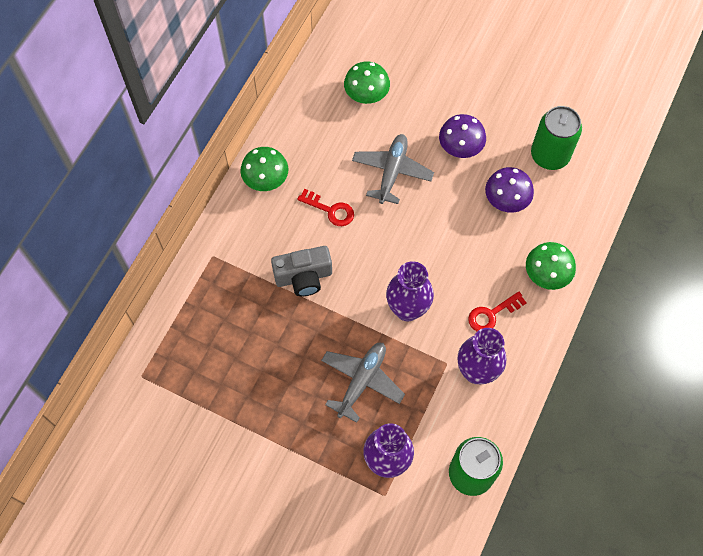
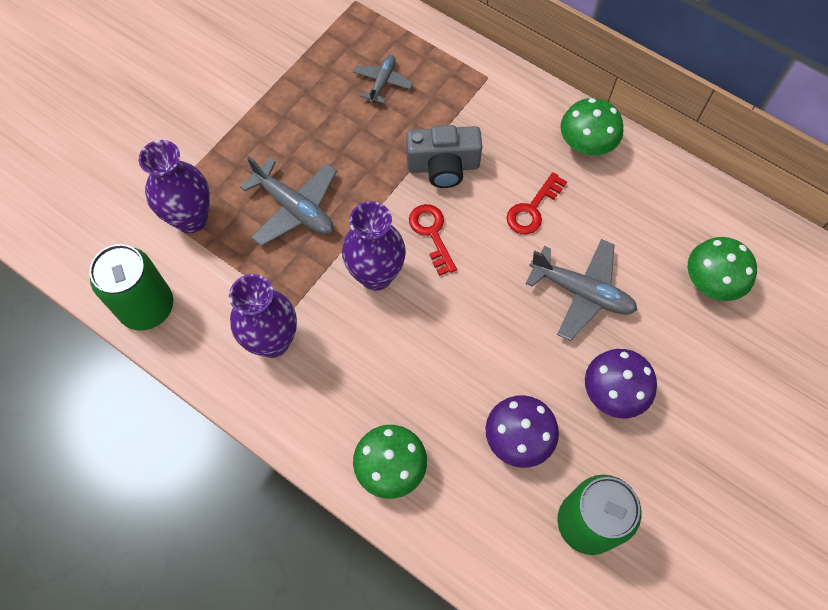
camera: 100 degrees right, 0 degrees up
(229, 337) = (382, 82): none -> grey plane
(303, 277) = (443, 166): grey camera -> grey camera turned 90 degrees counterclockwise
(492, 314) = (346, 378): red key -> red key (431, 234)

